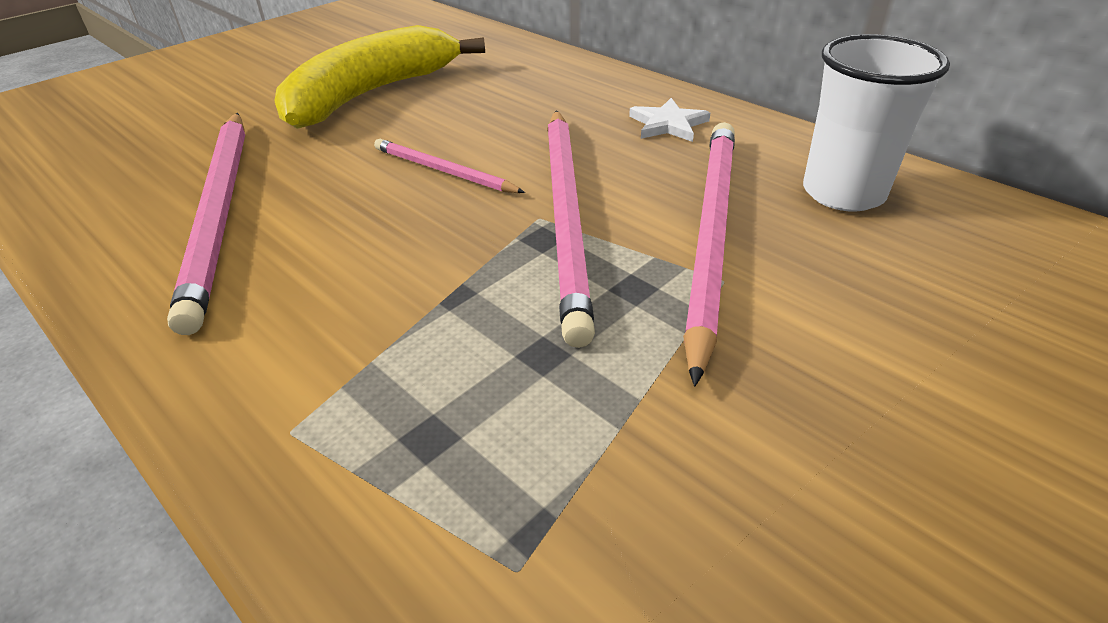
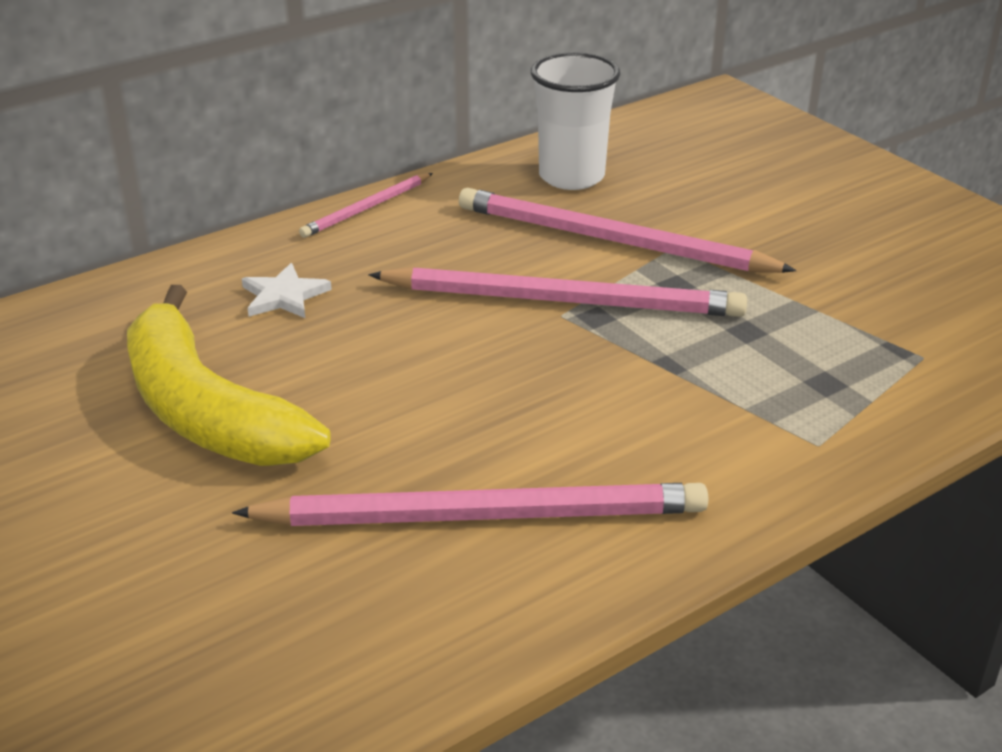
camera: 80 degrees left, 5 degrees down
(443, 171) = (450, 362): pink pencil -> pink pencil (366, 208)
(668, 124) = (412, 226): white star -> white star (284, 296)

